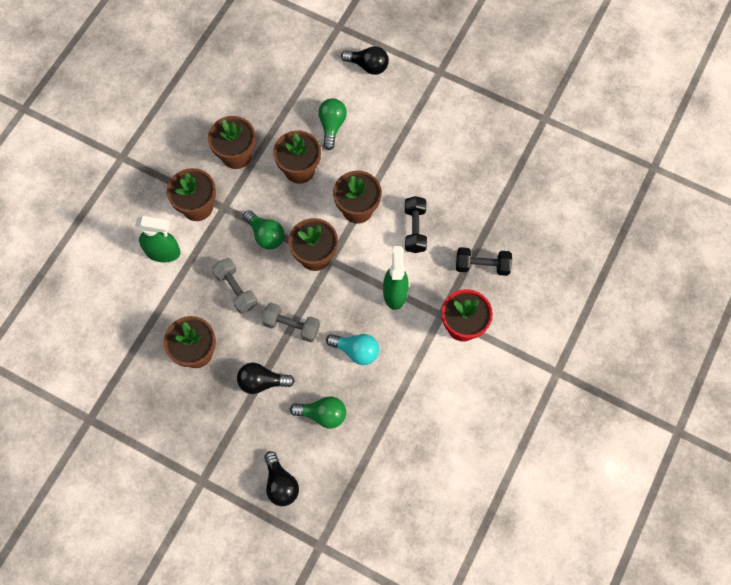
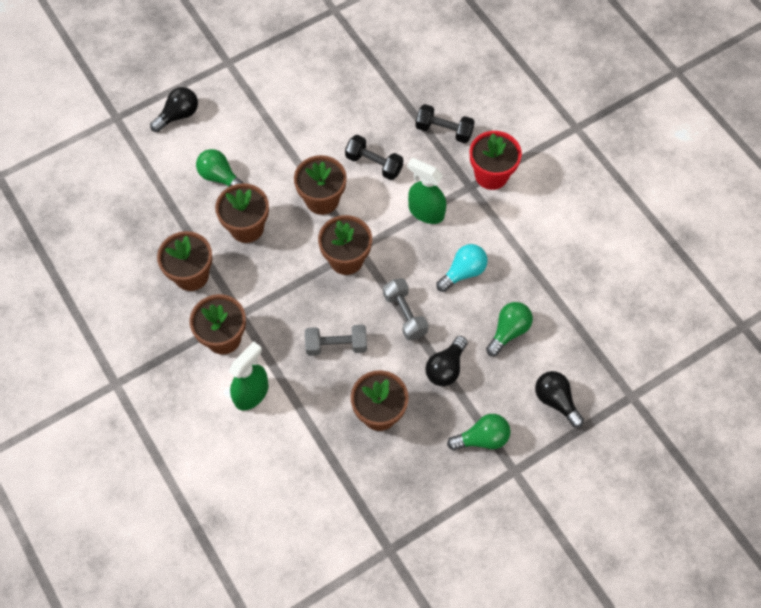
camera: 60 degrees left, 5 degrees down
(266, 235) = (296, 291): green light bulb -> green light bulb (482, 438)
(281, 484) = (556, 401): black light bulb -> black light bulb turned 135 degrees counterclockwise
(291, 326) = (405, 314): grey dumbbell -> grey dumbbell turned 75 degrees counterclockwise
(482, 266) = (444, 130): black dumbbell -> black dumbbell turned 75 degrees clockwise

